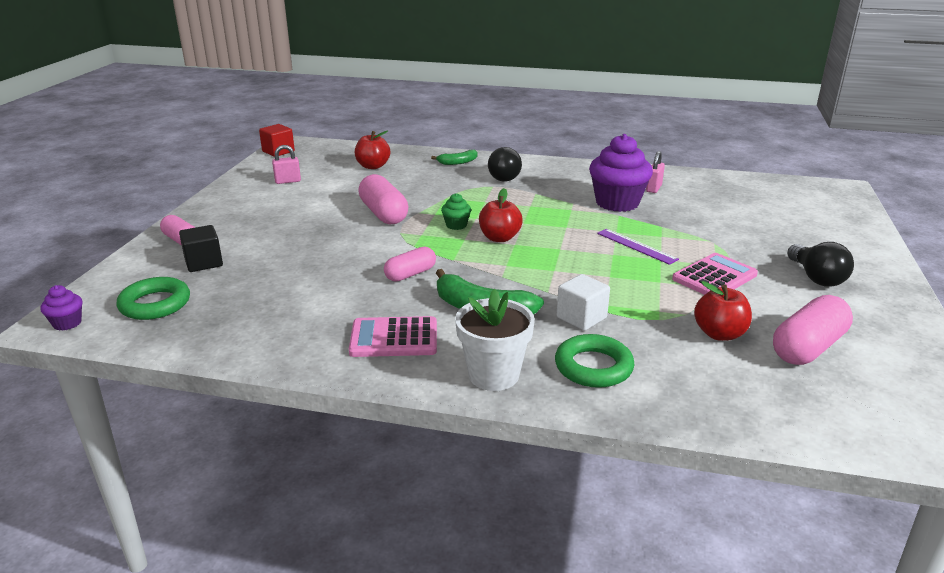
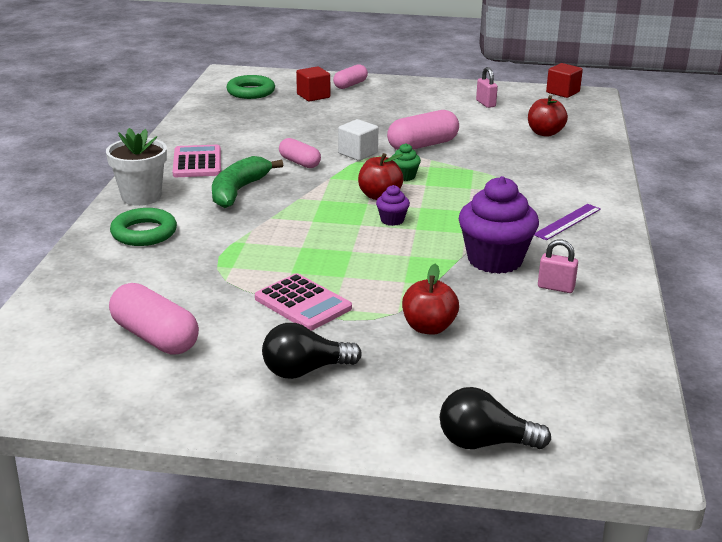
camera: 85 degrees right, 0 degrees up
(67, 323) = (227, 75): purple cupcake -> purple cupcake (392, 220)
(204, 263) = (313, 96): black cube -> red cube
(458, 162) = (582, 171): green banana -> none
(505, 176) = (550, 197): black light bulb -> black light bulb (485, 443)
(581, 317) = (221, 230): white cube -> white cube (358, 153)
(636, 246) = (373, 264): purple ruler -> purple ruler (567, 222)
(719, 334) = (186, 293): red apple -> red apple (429, 327)

